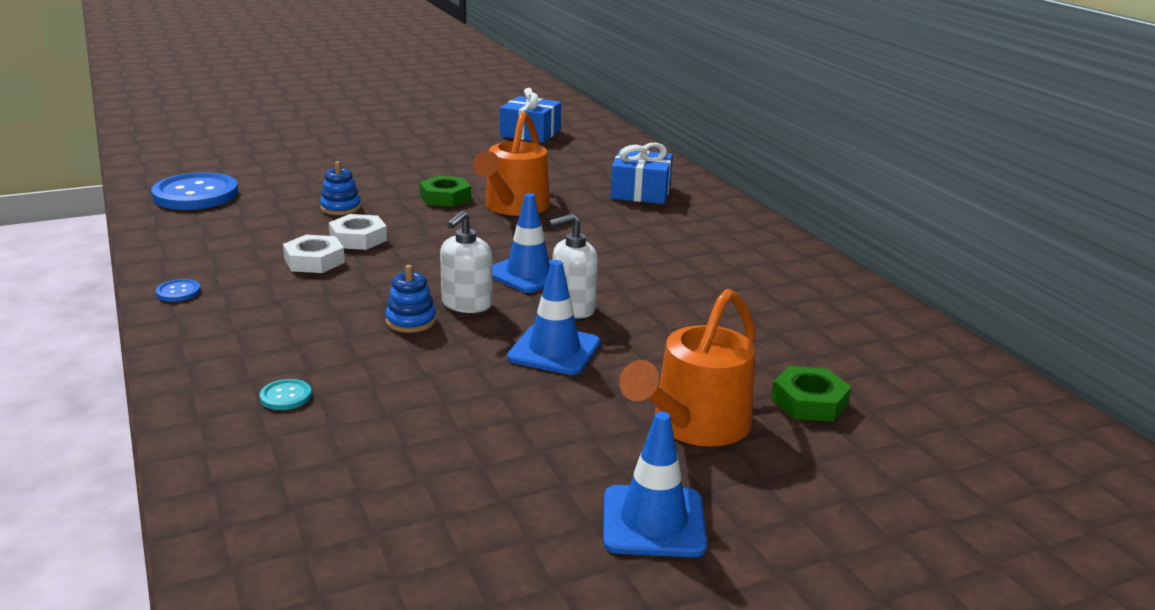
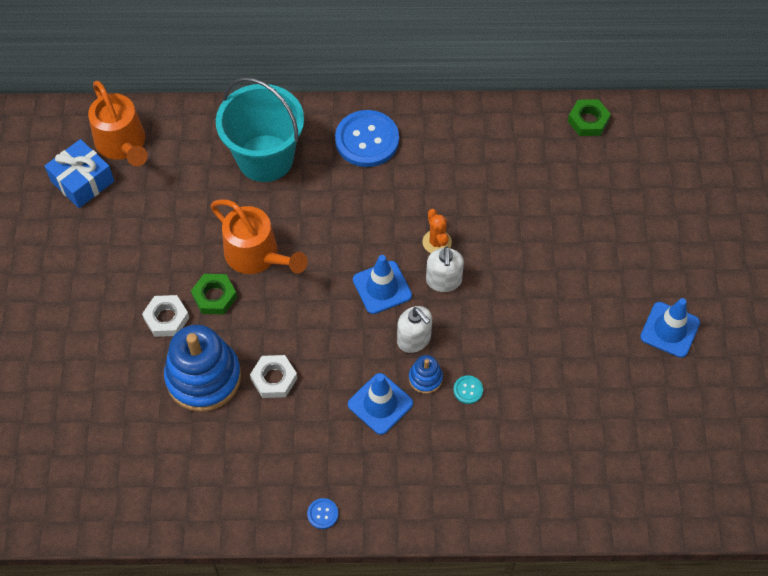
camera: 65 degrees left, 35 degrees up
(196, 194) = (121, 483): blue button -> blue button (367, 140)
(286, 396) = (496, 468): turquoise button -> turquoise button (468, 390)
(314, 261) = (304, 416): white nut -> white nut (166, 318)
(341, 208) = (203, 377): blue stacking toy -> blue stacking toy, size x2.21
(554, 350) = (494, 311): blue traffic cone -> blue traffic cone (380, 404)
(627, 294) = (437, 242): none -> orange cactus
(640, 192) = (265, 158): blue gift -> turquoise bucket
(694, 425) = (598, 276): orange watering can -> orange watering can (123, 144)
(809, 402) = (595, 212): green nut -> green nut (588, 121)

